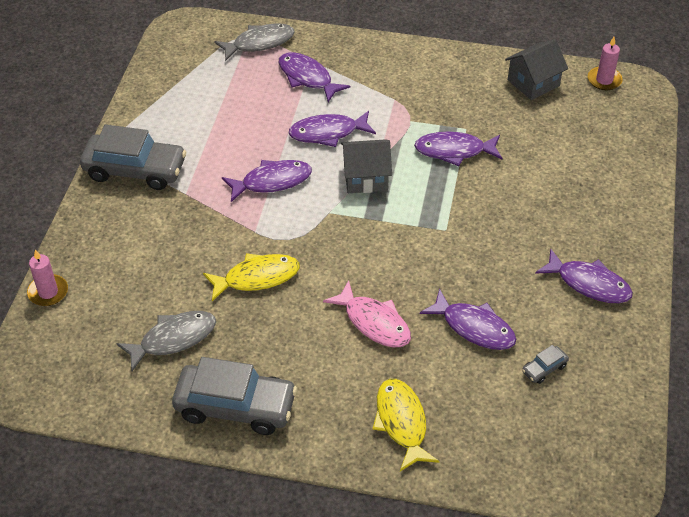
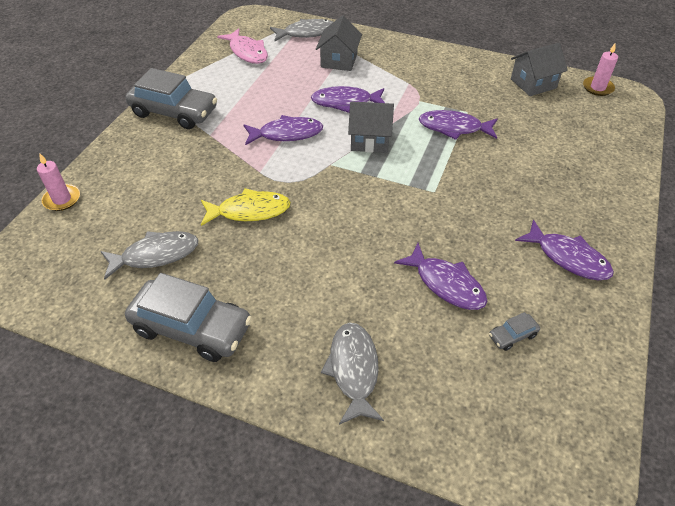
camera: 10 degrees right, 0 degrees up
(307, 78) = (339, 60): purple fish -> grey house
(374, 322) = (348, 266): pink fish -> pink fish (247, 52)
(401, 422) = (353, 370): yellow fish -> grey fish

